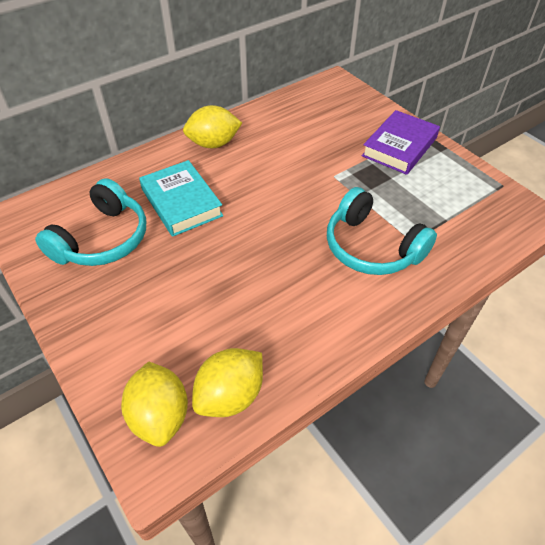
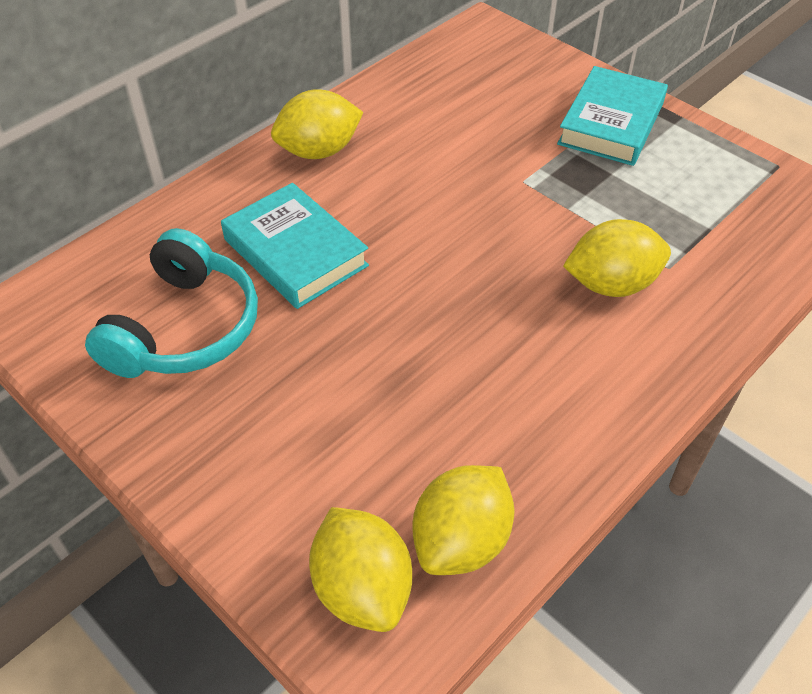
camera: 10 degrees left, 0 degrees up
(372, 247) = (611, 284): turquoise headphones -> yellow lemon
(399, 147) = (611, 123): purple book -> turquoise book

